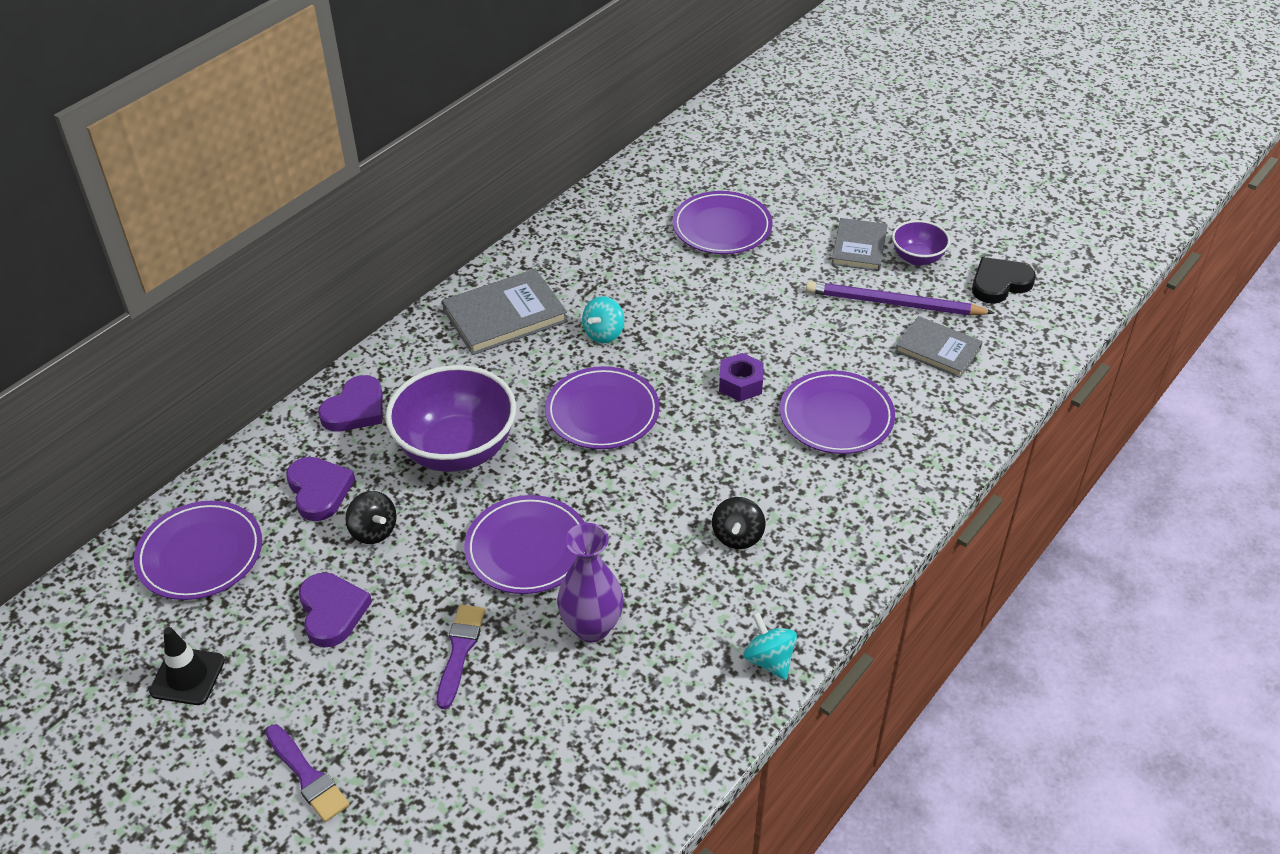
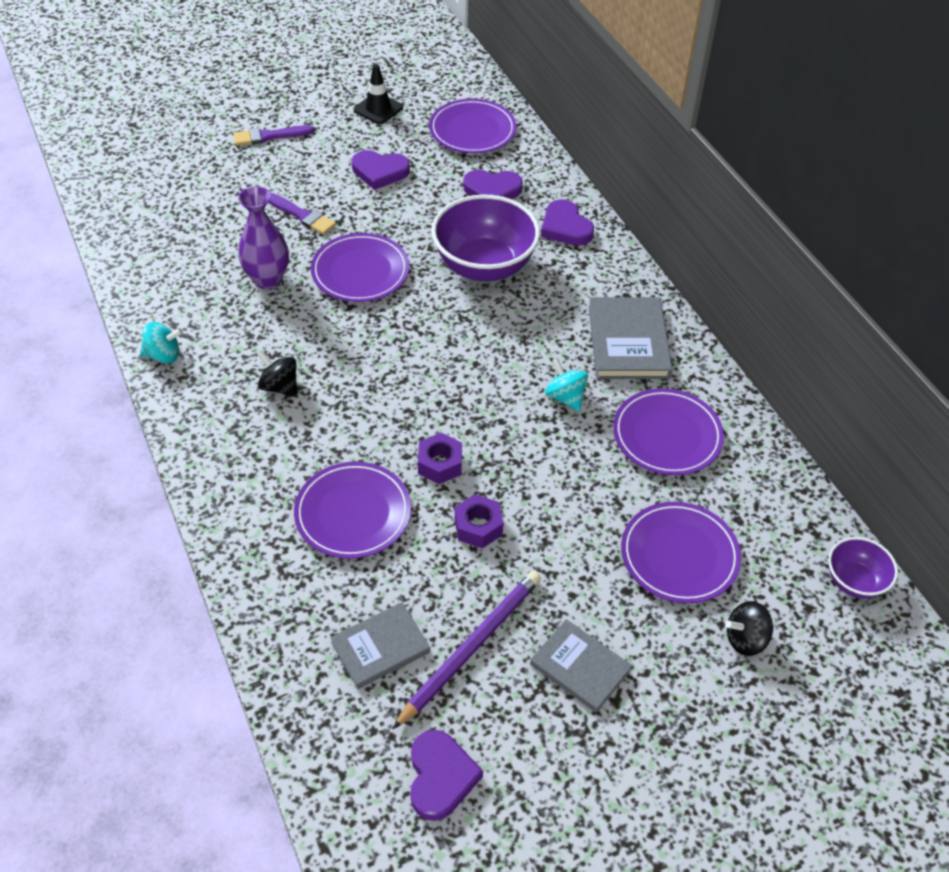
camera: 115 degrees right, 5 degrees up
(373, 531) = (435, 205): black spinning top -> black spinning top (745, 639)
(602, 412) = (468, 360): purple plate -> purple plate (667, 435)
(785, 338) = (478, 527): none -> purple nut
(917, 258) = (530, 717): purple bowl -> purple bowl (854, 581)
(999, 283) = (440, 777): black heart -> purple heart

